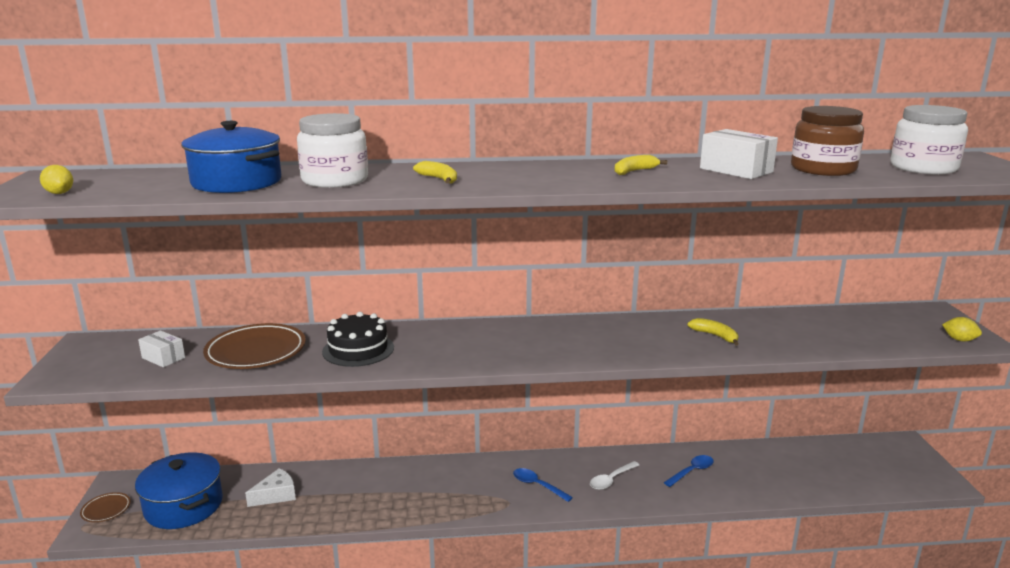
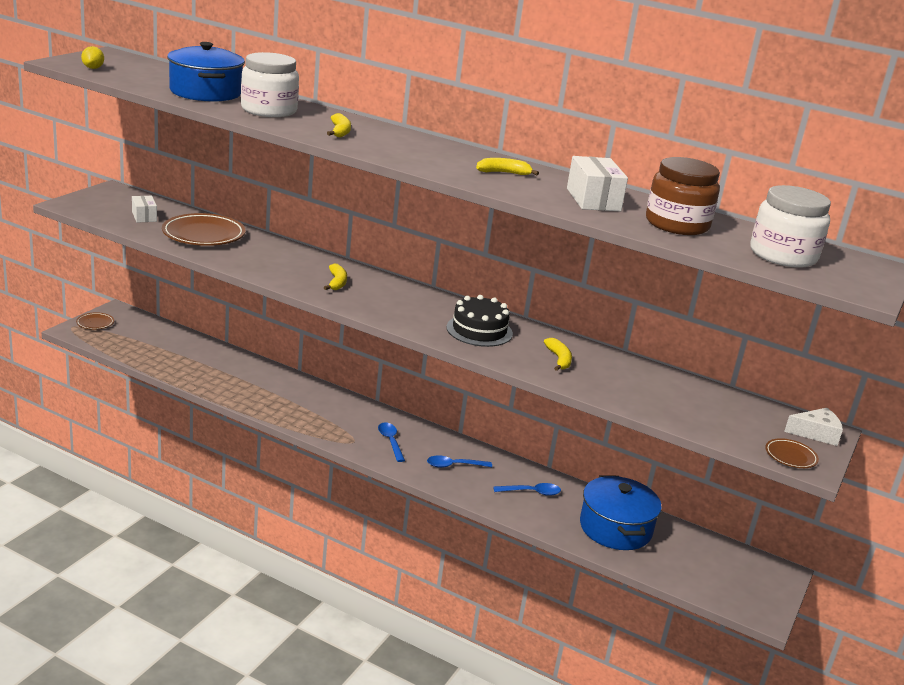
camera: 30 degrees right, 5 degrees up
(184, 506) = (141, 342): blue pot -> blue pot (615, 528)
(276, 495) = (203, 362): white cheese -> white cheese (816, 433)
(358, 349) = (270, 259): black cake -> black cake (479, 330)
(451, 346) = (337, 282): none -> yellow banana
(611, 480) = (454, 465): white spoon -> blue spoon
(959, 340) = (790, 456): yellow lemon -> brown plate

